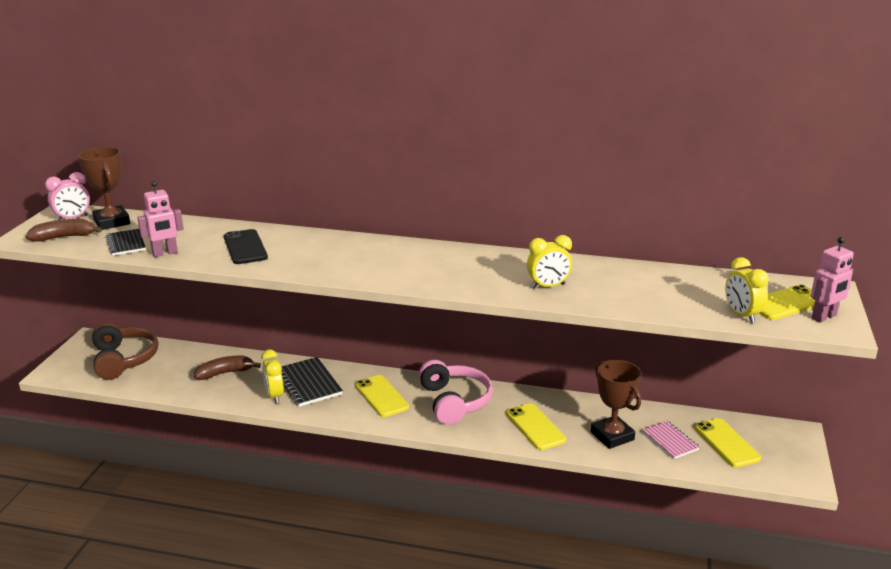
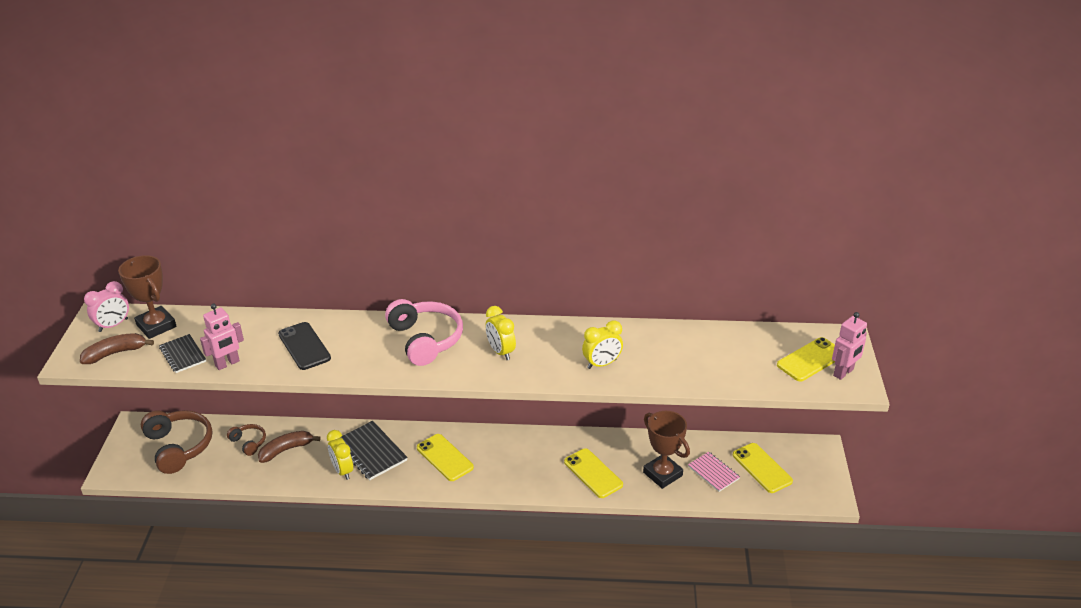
camera: 10 degrees left, 10 degrees up
(191, 363) = (249, 442): none -> brown headphones
(454, 401) = (514, 454): pink headphones -> pink headphones (425, 340)
(741, 315) = (774, 379): yellow clock -> yellow clock (501, 352)

